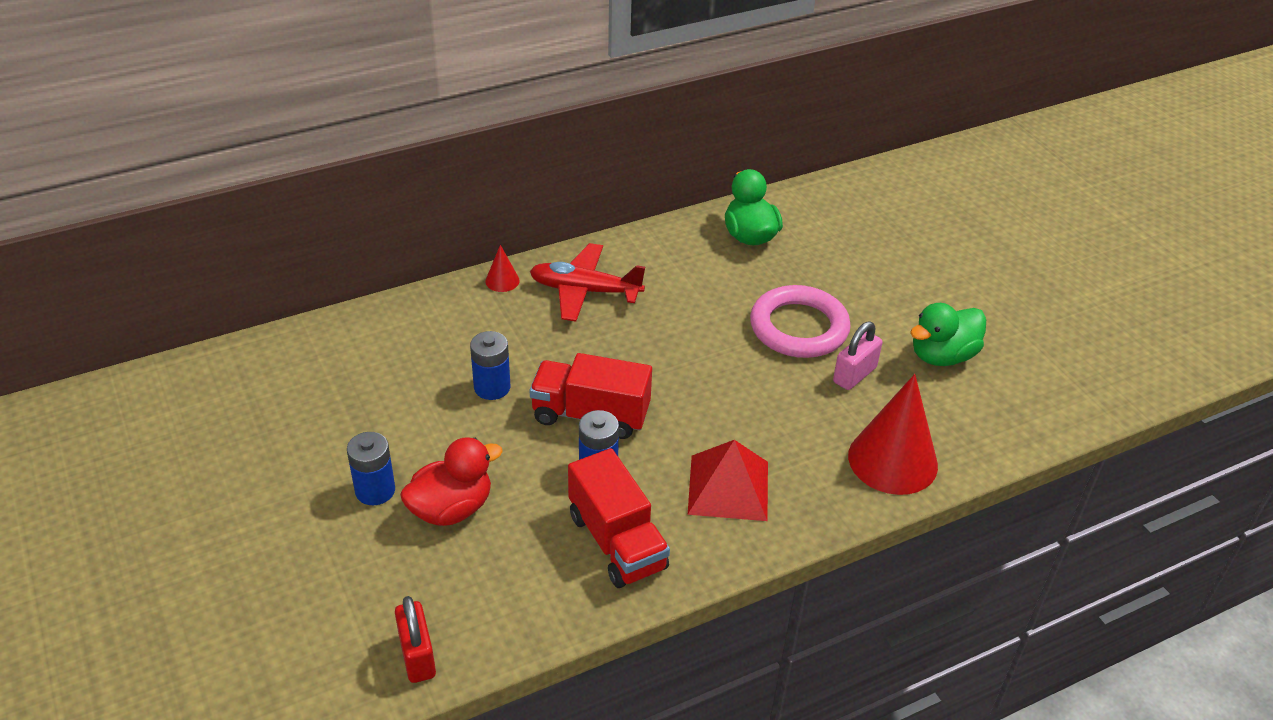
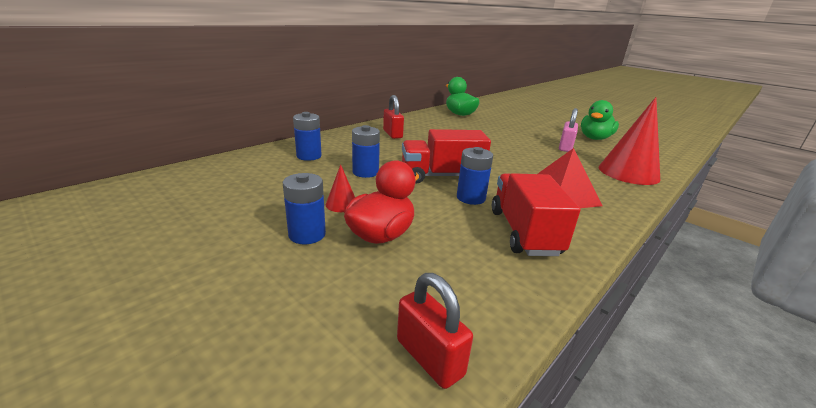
camera: 20 degrees left, 15 degrees down
(433, 335) = (309, 156): none -> blue battery
(502, 281) = (340, 134): red cone -> red cone (341, 204)
(585, 291) = (392, 134): red plane -> red padlock
(617, 542) = (524, 232): red truck -> red truck turned 135 degrees counterclockwise
(799, 327) = (518, 136): pink ring -> none

